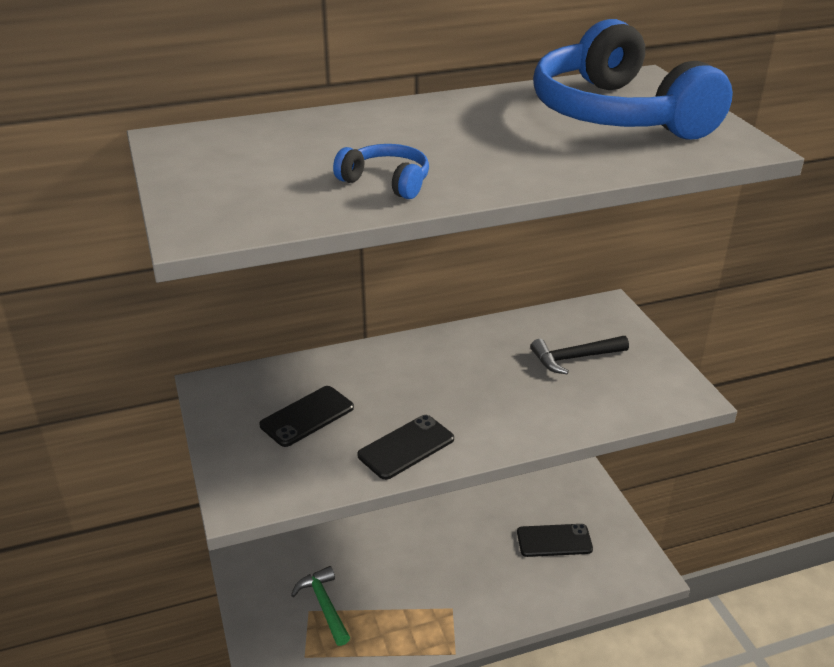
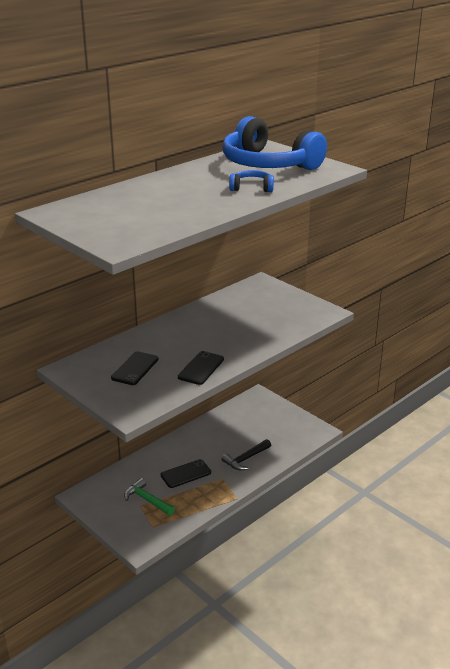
camera: 25 degrees left, 5 degrees down
(386, 182) = (187, 211): blue headphones -> blue headphones (252, 188)
(554, 541) = (259, 430): black phone -> black phone (186, 474)
(574, 358) = (259, 308): black hammer -> black hammer (246, 459)

